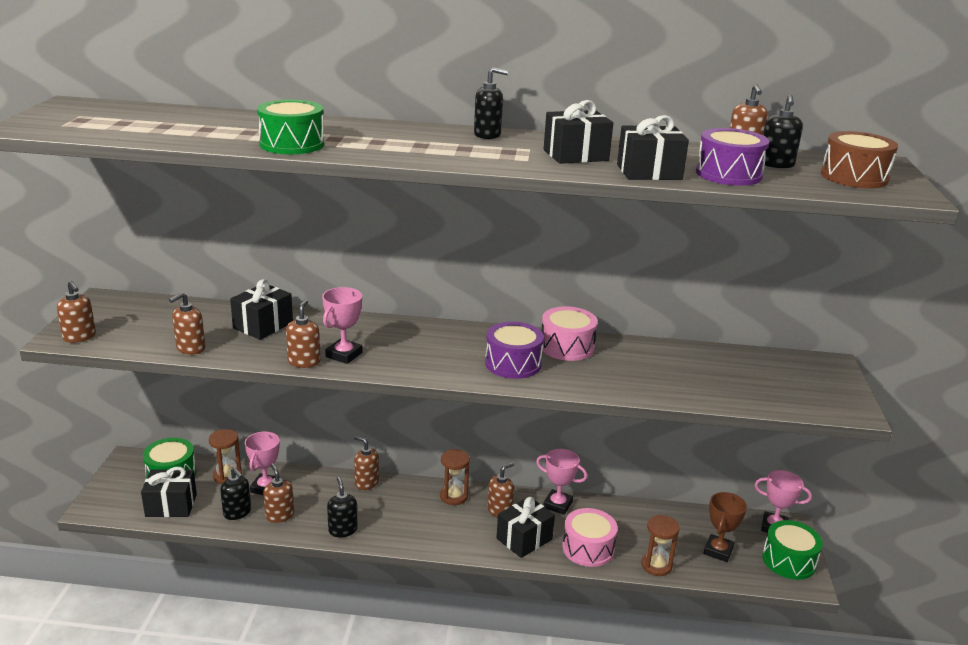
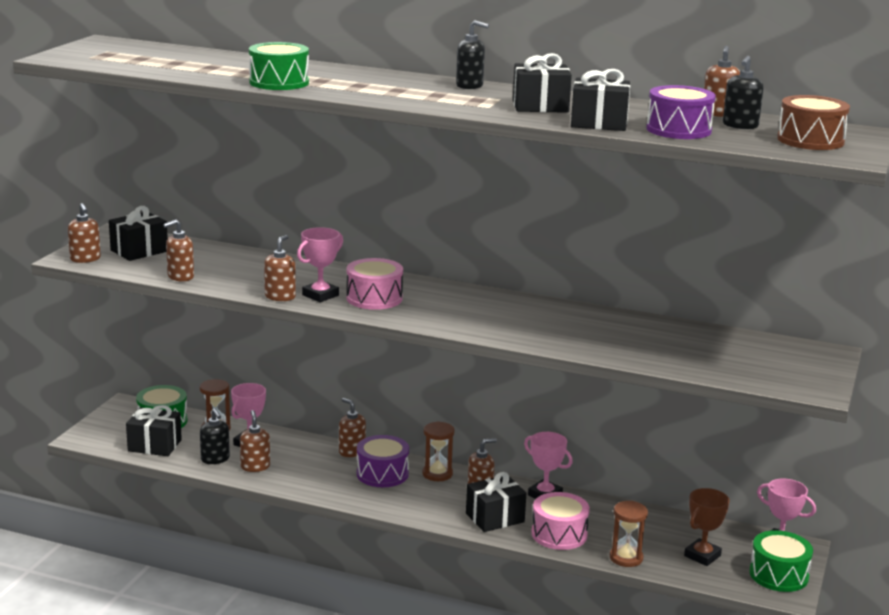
camera: 15 degrees right, 5 degrees down
(263, 325) = (255, 266): black gift -> black gift (139, 251)
(342, 530) = (312, 486): black soap dispenser -> none
(513, 363) = (482, 318): purple drum -> purple drum (382, 474)
(567, 347) = (547, 311): pink drum -> pink drum (374, 298)

